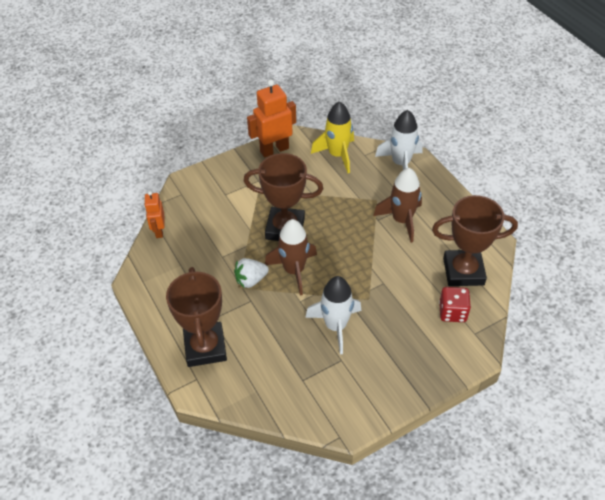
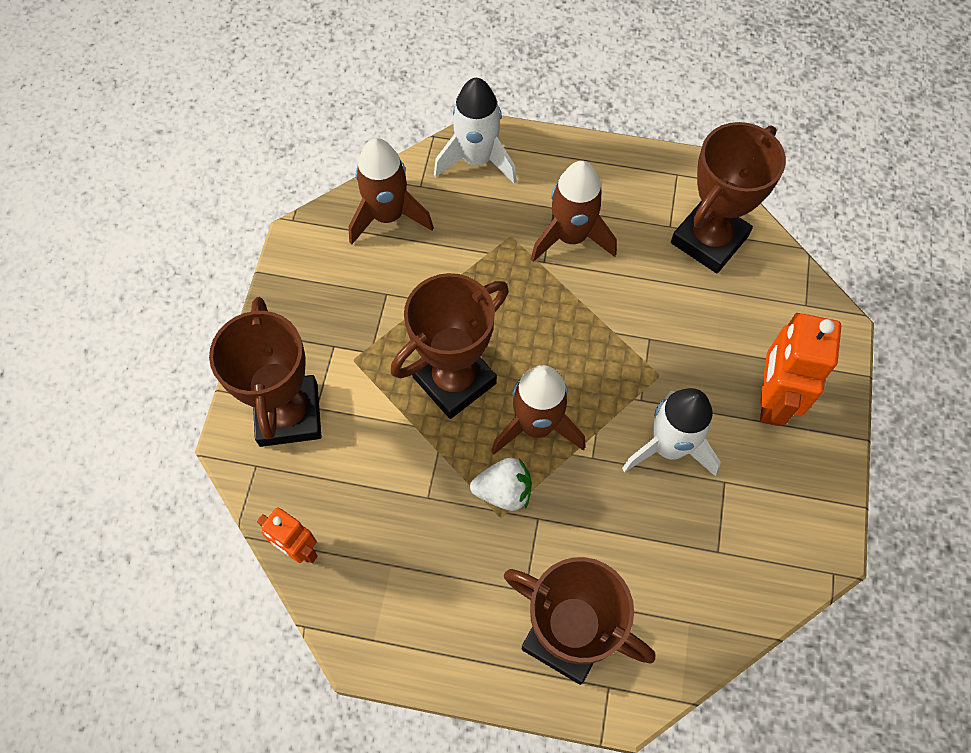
camera: 50 degrees left, 15 degrees up
(213, 188) = (288, 414): none -> brown trophy
(251, 280) = (503, 491): white strawberry -> white strawberry turned 105 degrees counterclockwise
(274, 149) = (297, 282): orange robot -> orange robot (771, 399)
(337, 155) = (388, 216): yellow rocket -> brown rocket
(452, 312) = (757, 302): red dice -> none

